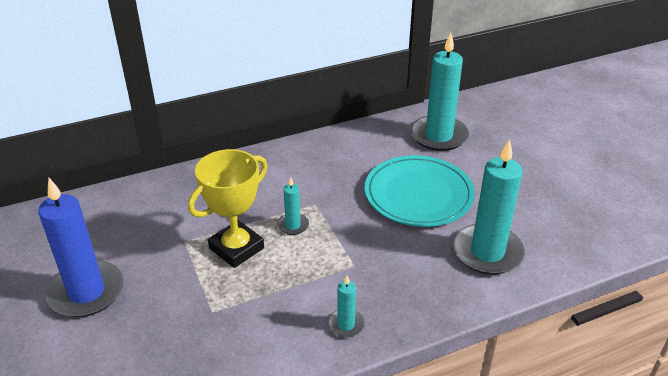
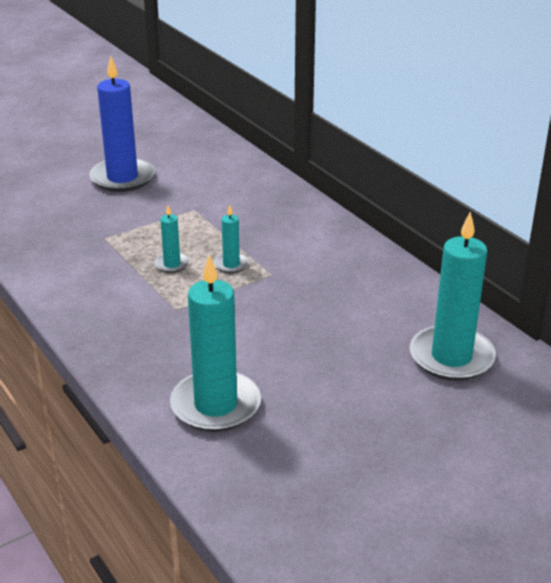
camera: 80 degrees right, 5 degrees down
(236, 248) = (189, 238): yellow trophy -> none
(346, 325) = (91, 311): turquoise candle -> turquoise candle (172, 264)
(418, 194) = (313, 346): turquoise plate -> none

